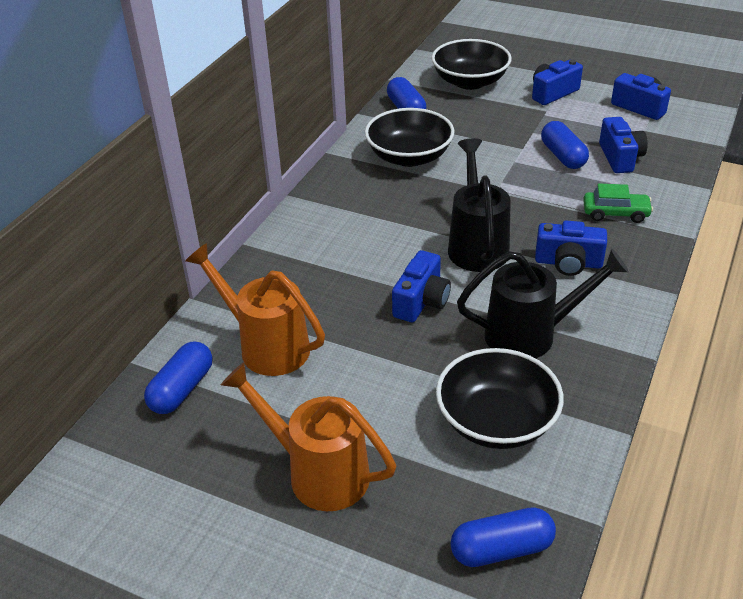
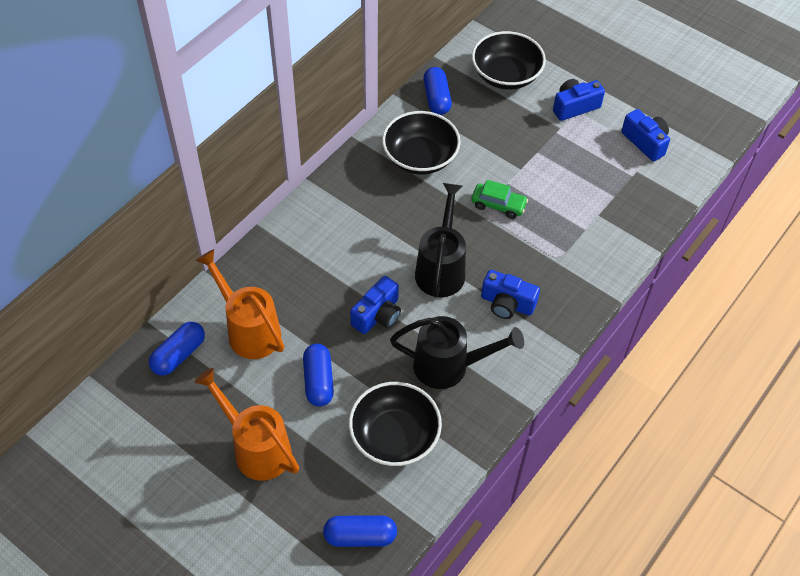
camera: 10 degrees right, 15 degrees up
(563, 156) = (551, 186): blue capsule -> blue capsule (318, 381)
(615, 213) = (568, 261): green car -> green car (498, 205)
(620, 157) = (600, 199): blue camera -> none

